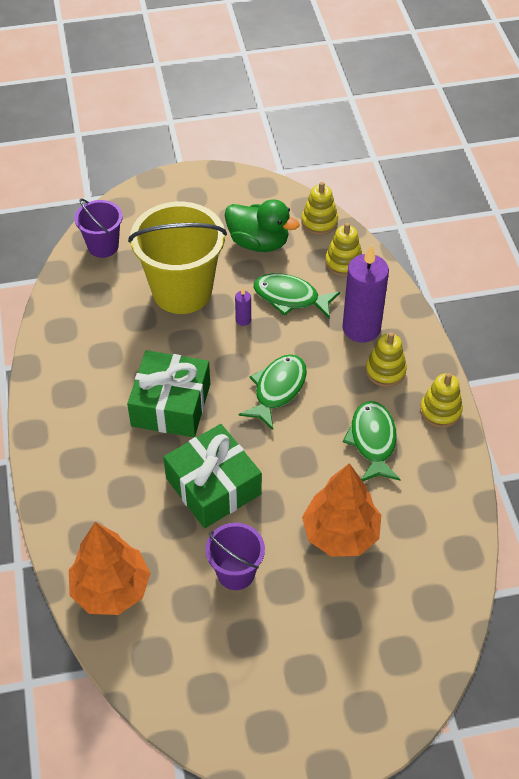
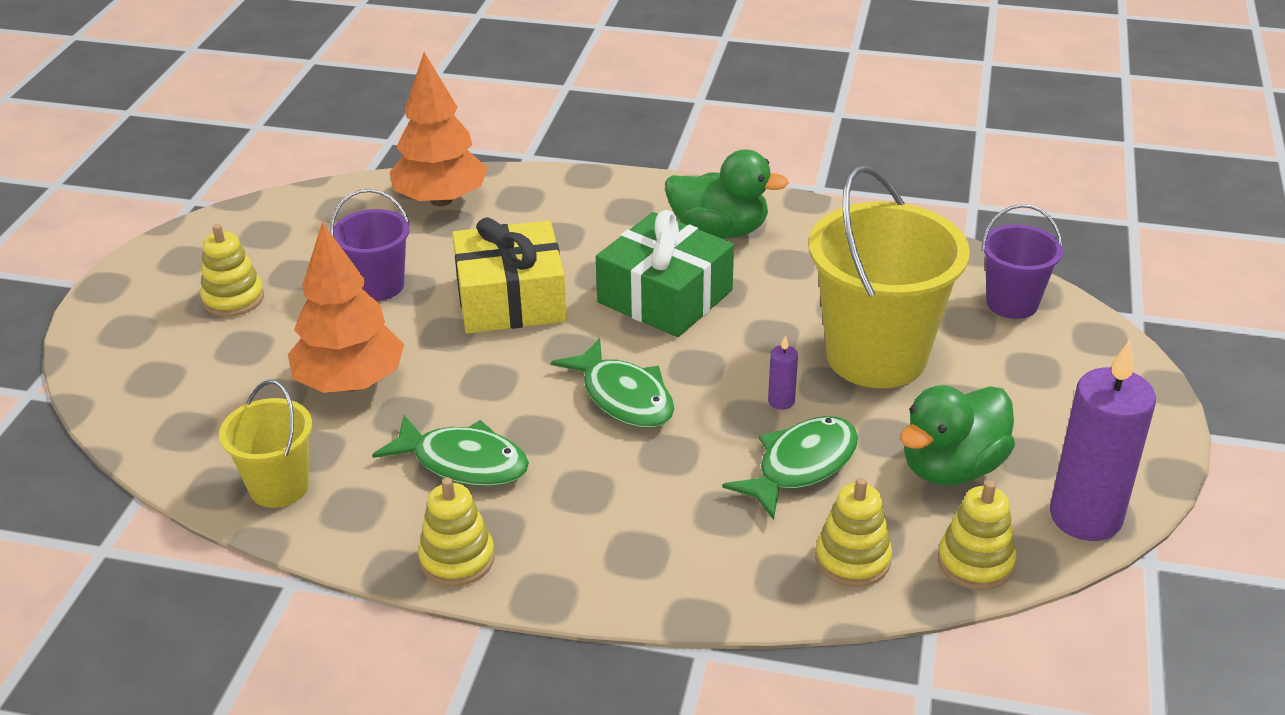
camera: 115 degrees right, 15 degrees down
(83, 401) = (719, 231): none -> green duck
(213, 486) = (511, 299): green gift -> yellow gift
(361, 328) = (685, 527): purple candle -> purple candle (1085, 517)
(385, 371) = (579, 524): yellow stacking toy -> yellow stacking toy (233, 299)
(444, 520) = (279, 487): none -> yellow bucket

